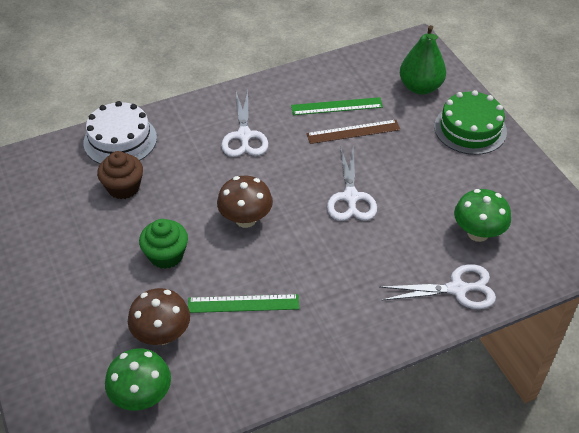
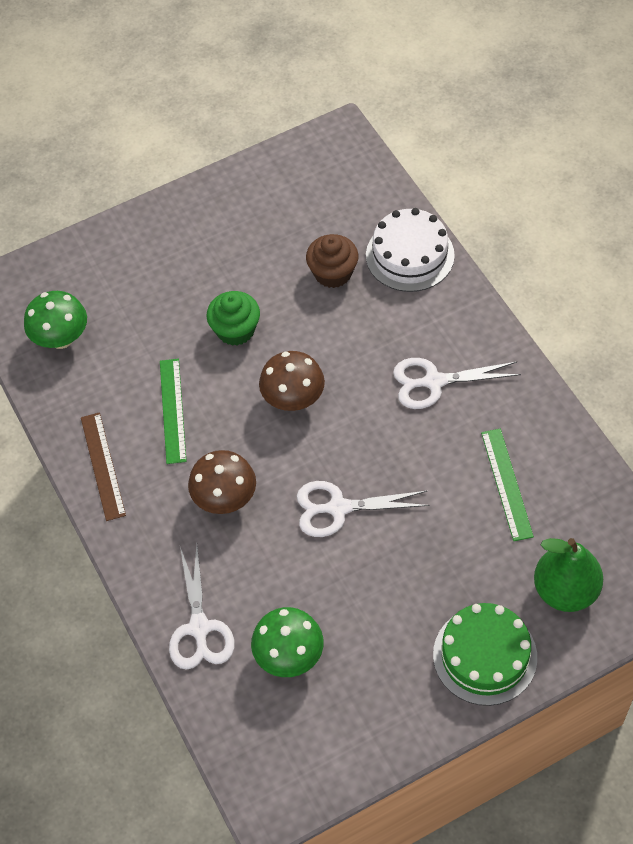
camera: 90 degrees right, 10 degrees up
(162, 335) = (132, 343): brown mushroom -> brown mushroom (225, 499)
(353, 132) = (458, 506): brown ruler -> brown ruler (102, 466)

